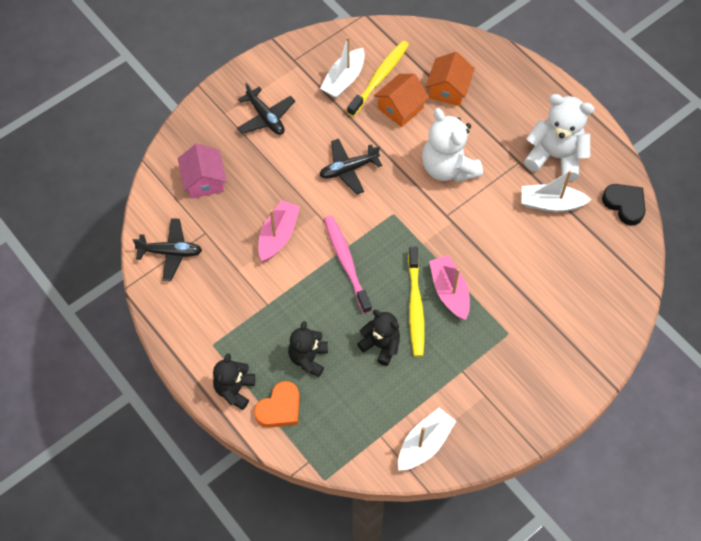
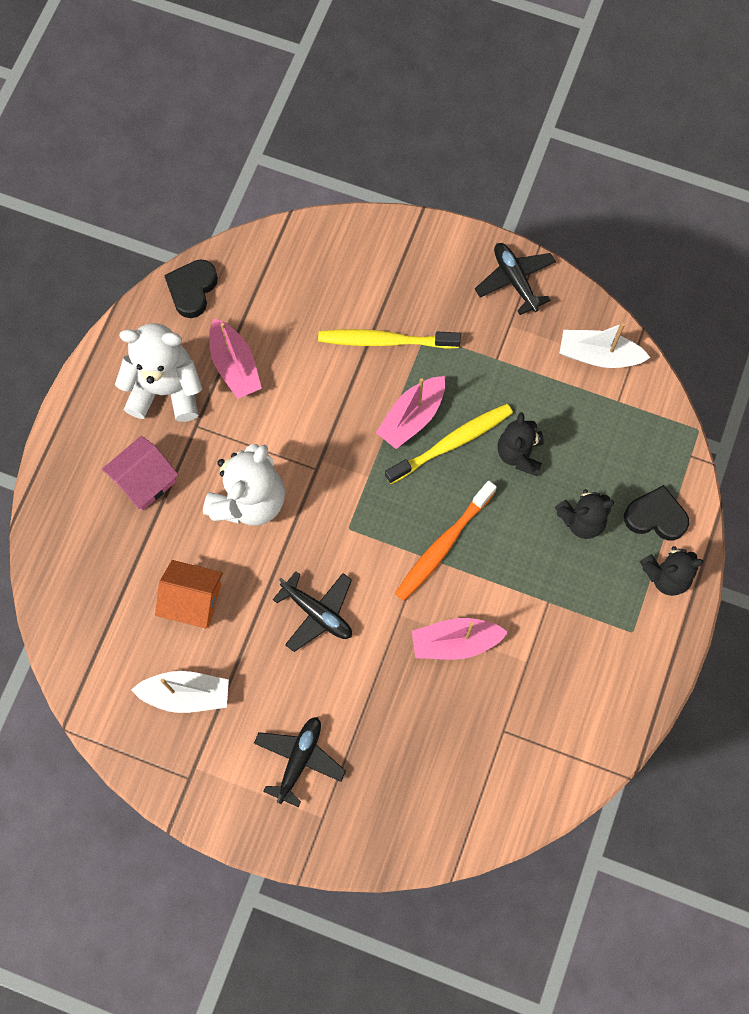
camera: 120 degrees left, 10 degrees up
(170, 252) = (553, 755): black plane -> black plane (515, 280)
(204, 181) = (435, 778): pink house -> pink house (145, 480)
(280, 408) = (655, 516): orange heart -> black heart
(346, 262) = (443, 545): pink toothbrush -> orange toothbrush
(379, 78) = (159, 651): yellow toothbrush -> yellow toothbrush (385, 340)
(448, 89) = (132, 557): orange house -> none
(551, 203) = (235, 366): white boat -> pink boat
(555, 156) = (166, 390): white teddy bear -> white teddy bear turned 105 degrees clockwise

